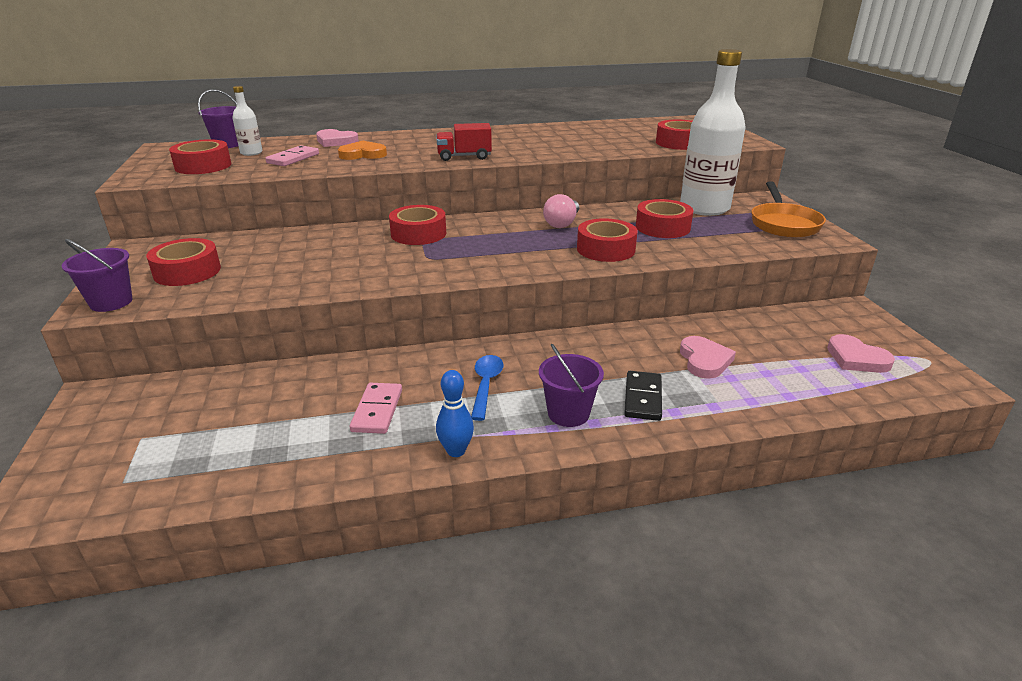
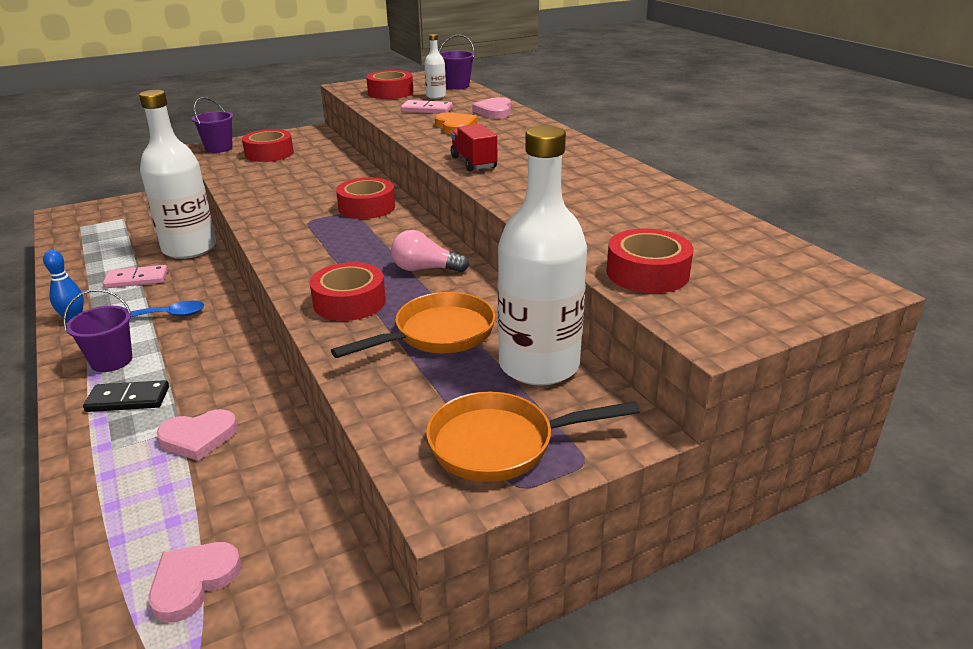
camera: 75 degrees right, 0 degrees up
(317, 376) = (189, 248): none -> white bottle
(662, 227) = (438, 334): red tape -> orange pan

